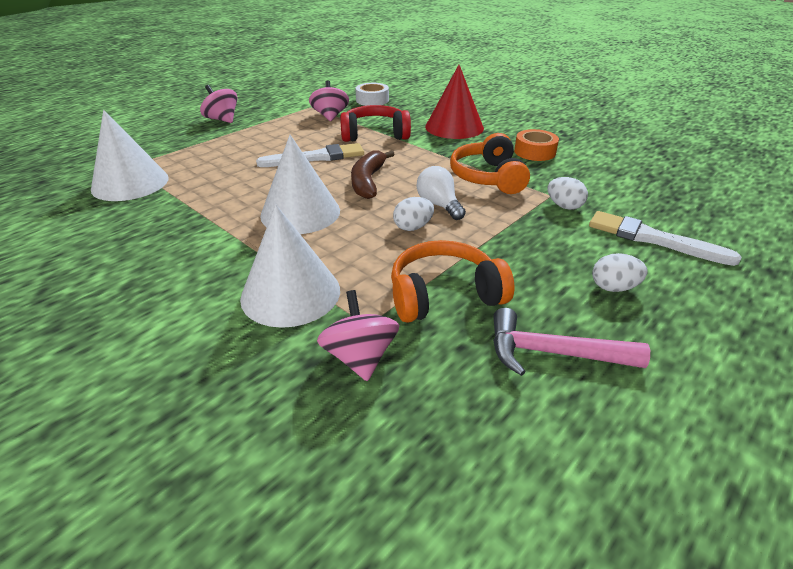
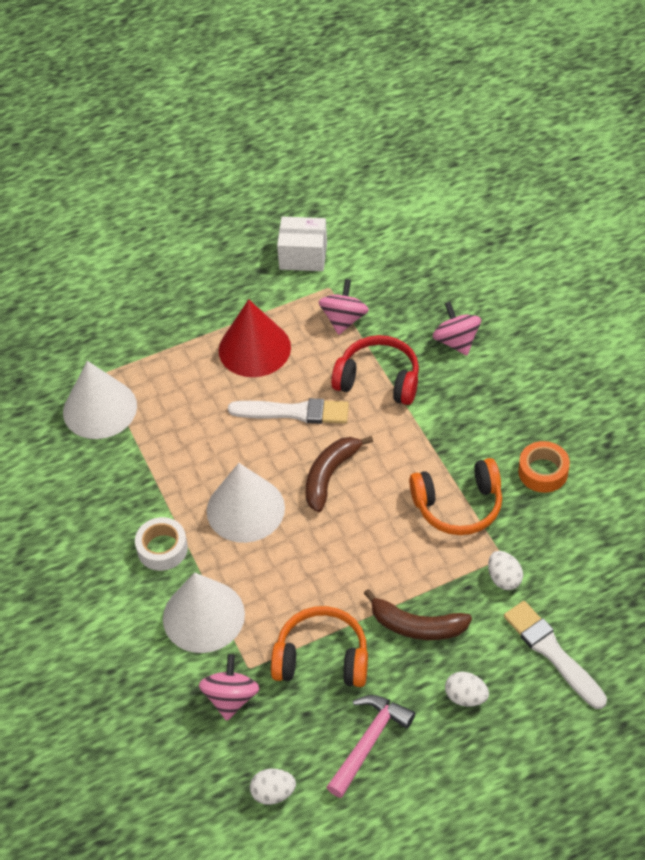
camera: 25 degrees right, 15 degrees up
(222, 120) = (216, 293): pink spinning top -> pink spinning top (456, 341)
(284, 99) = (303, 256): none -> white box
(372, 100) = (413, 289): white tape -> white tape (162, 548)
(413, 227) = (339, 564): white egg -> white egg (273, 793)
(439, 205) = (381, 538): white light bulb -> none
(454, 127) = (481, 388): red cone -> red cone (254, 348)
(488, 177) = (458, 505): orange headphones -> orange headphones turned 120 degrees counterclockwise
(518, 250) = (416, 626): none -> brown banana
(552, 353) = (369, 742): pink hammer -> pink hammer turned 90 degrees clockwise

